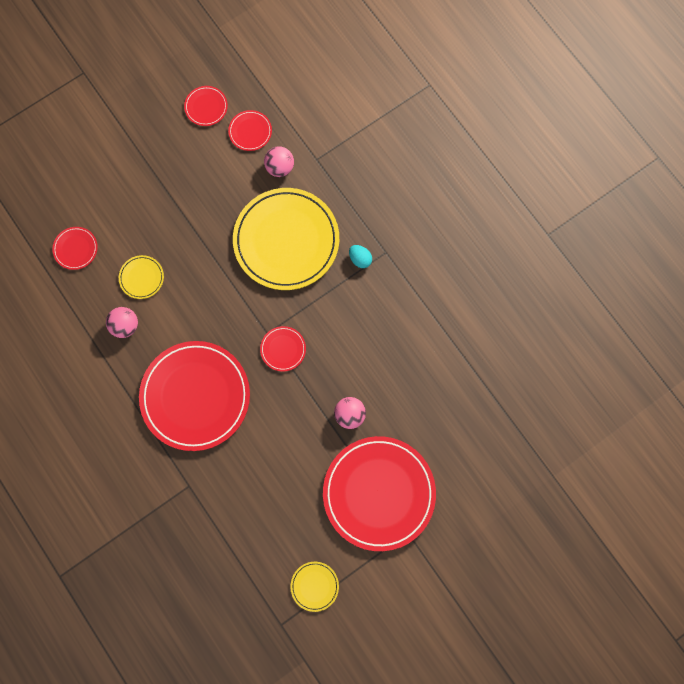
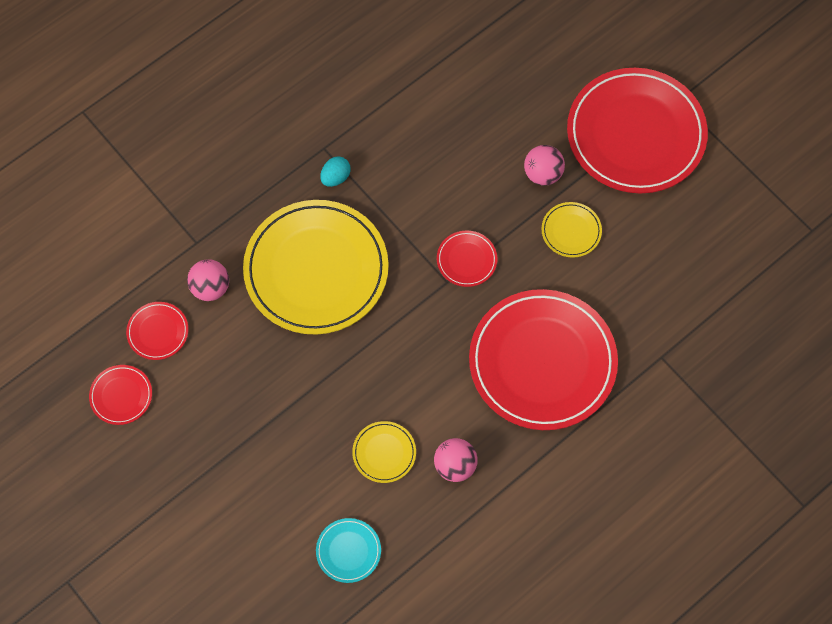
camera: 95 degrees left, 10 degrees down
(76, 249) = (348, 551): red plate -> turquoise plate
(314, 586) = (759, 196): yellow plate -> yellow plate (571, 231)

